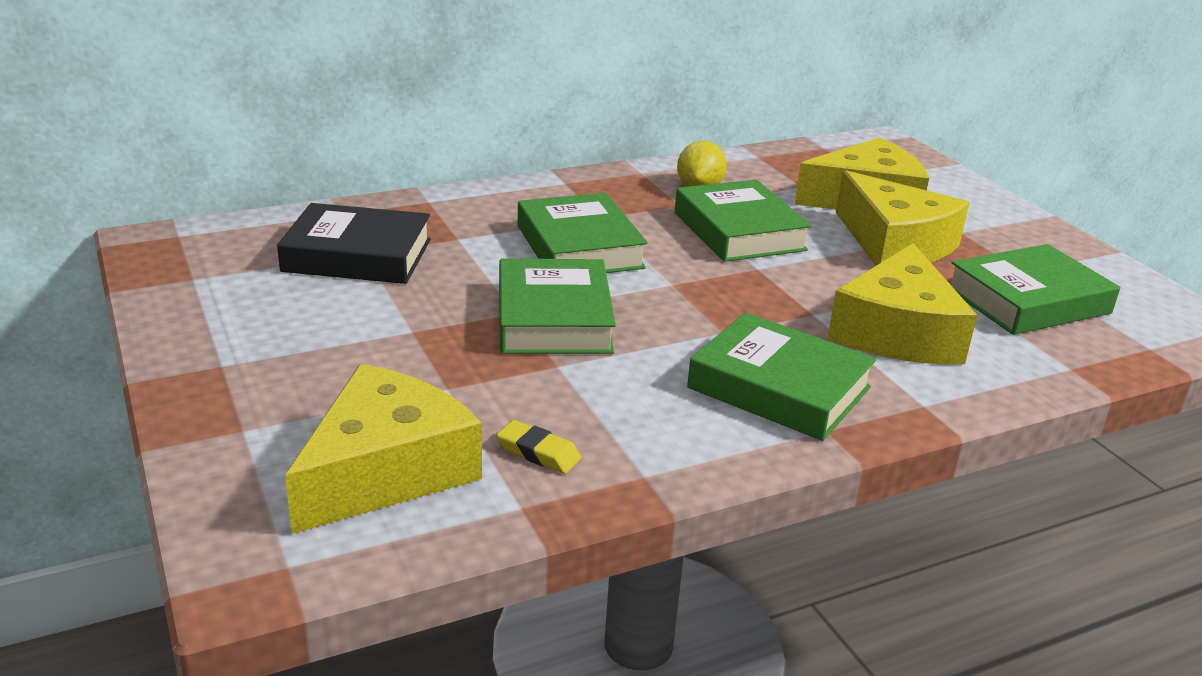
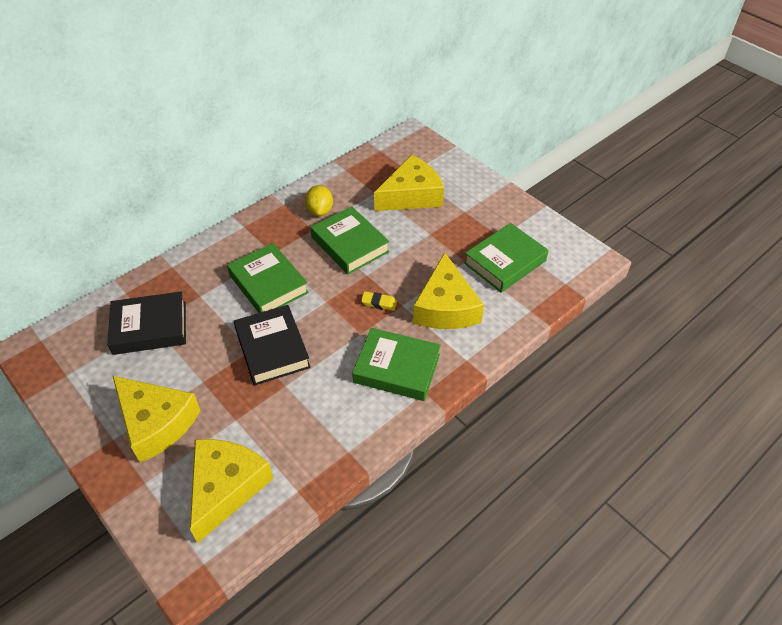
camera: 15 degrees left, 20 degrees up
(538, 452) = (294, 452): yellow eraser -> yellow eraser (379, 303)
(554, 318) = (272, 349): green book -> black book
(894, 244) = (432, 232): yellow cheese -> yellow cheese (156, 423)

